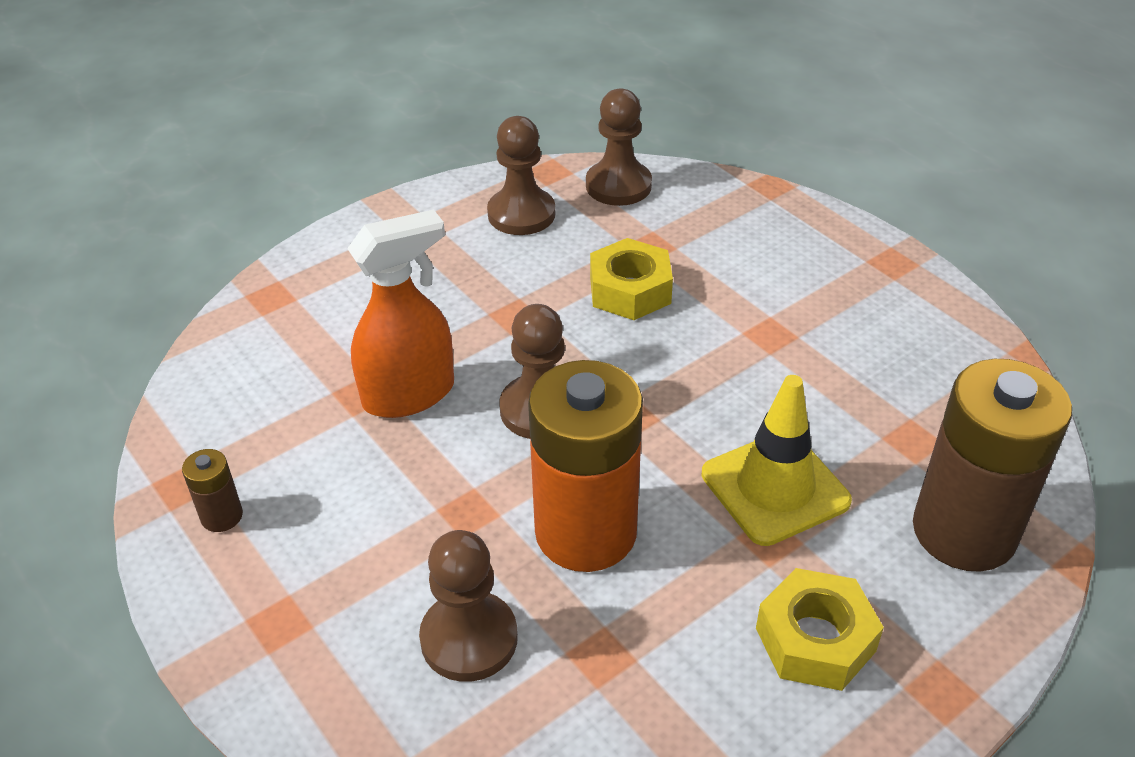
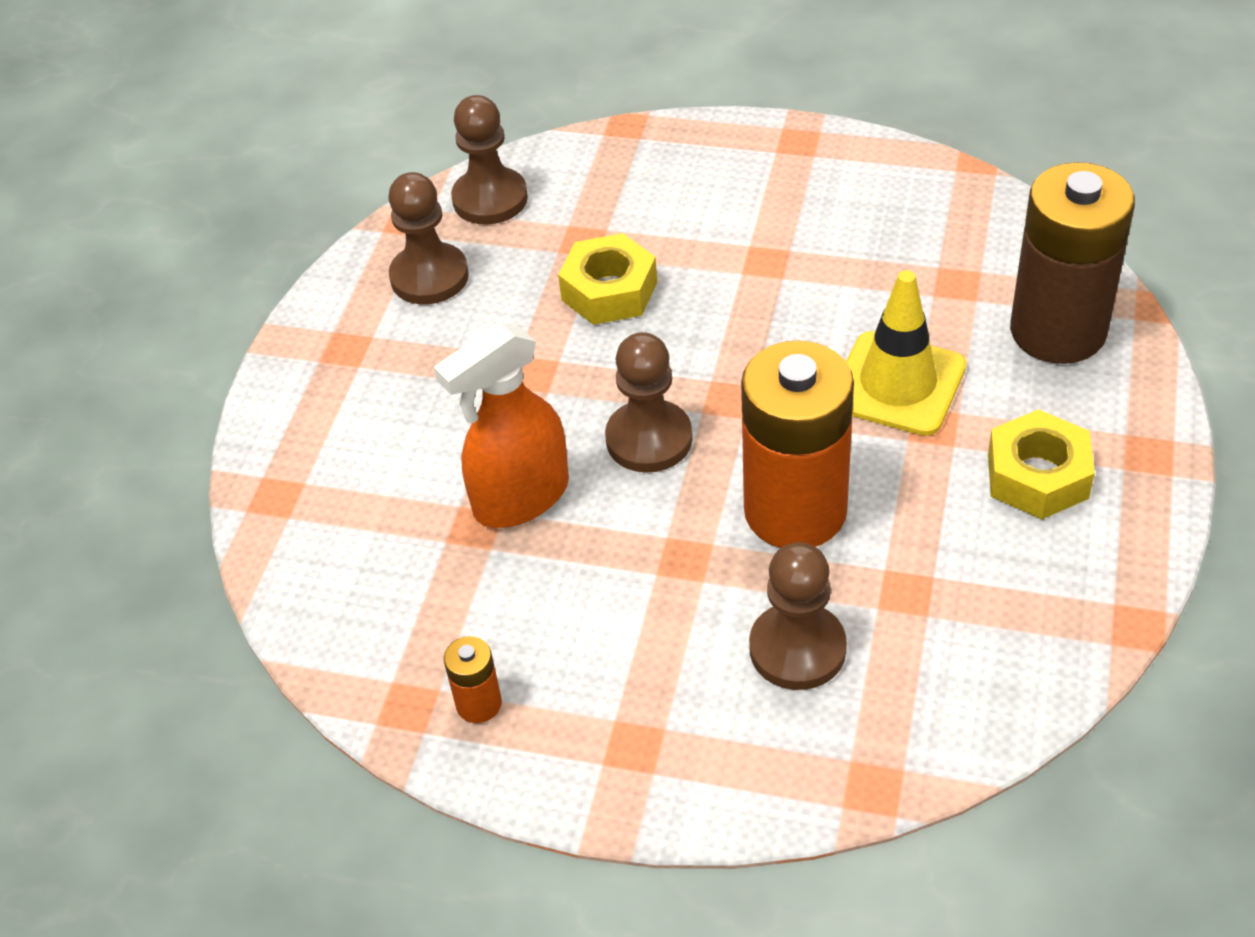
camera: 35 degrees left, 5 degrees up
(222, 516) = (479, 704): brown battery -> orange battery
(409, 394) = (520, 498): orange spray bottle -> orange spray bottle turned 150 degrees counterclockwise

